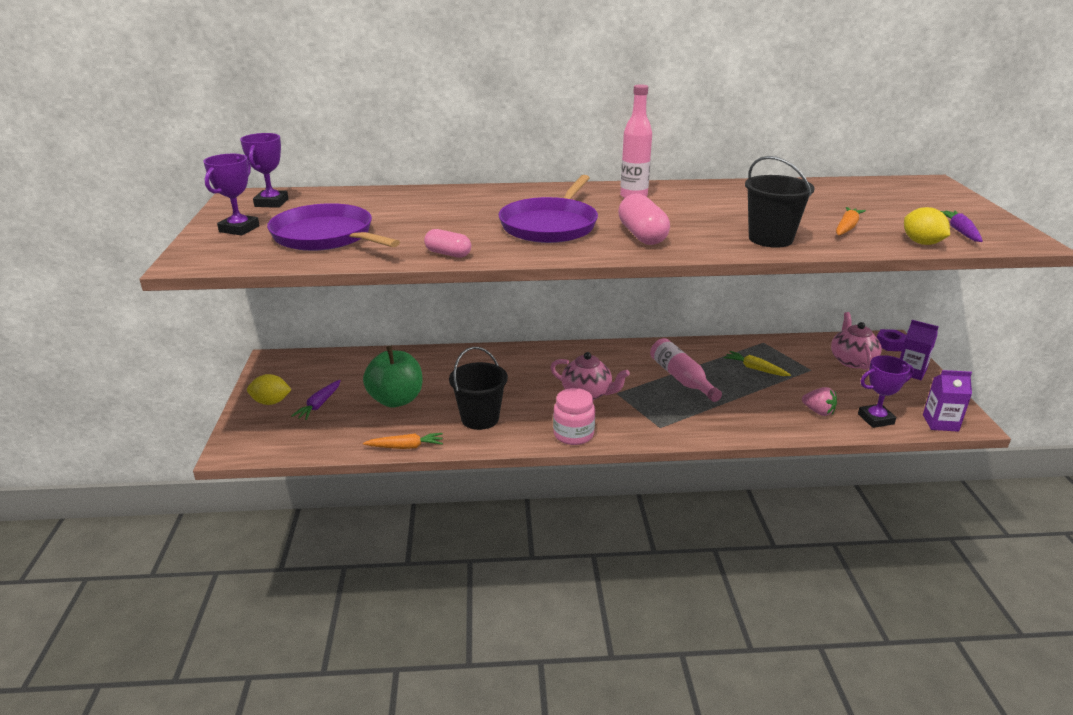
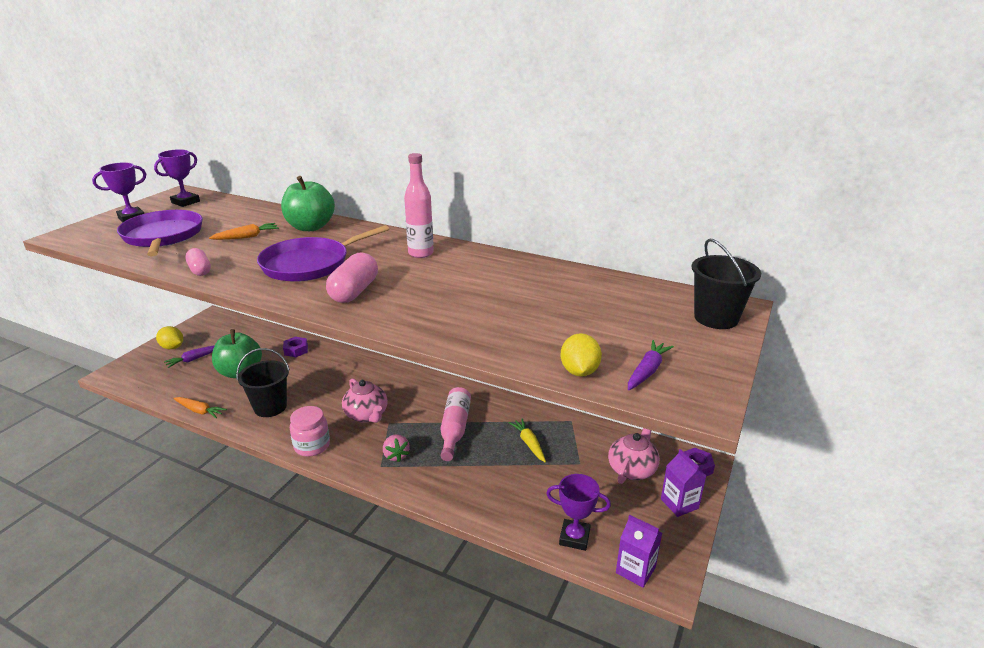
camera: 30 degrees right, 0 degrees up
(428, 363) = (296, 350): none -> purple nut
(477, 197) = (310, 227): none -> green apple
(770, 239) = (447, 325): black bucket -> black bucket (716, 318)
(818, 411) = (530, 507): pink strawberry -> pink strawberry (396, 455)
(847, 227) = (540, 333): orange carrot -> orange carrot (247, 237)

